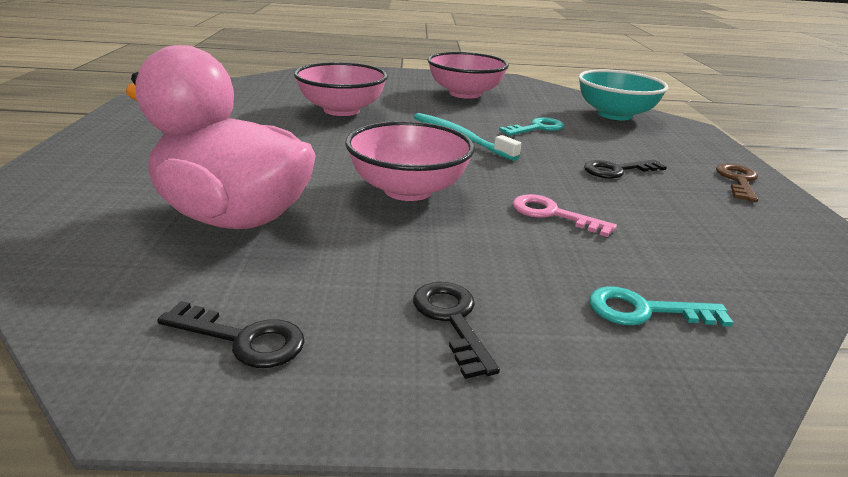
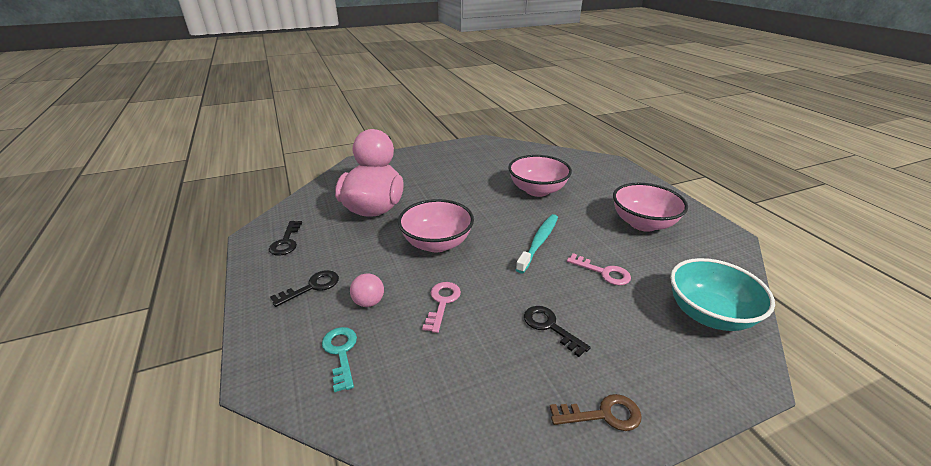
camera: 70 degrees right, 5 degrees up
(527, 267) = (369, 302): none -> pink ball
(537, 128) = (603, 272): turquoise key -> pink key

